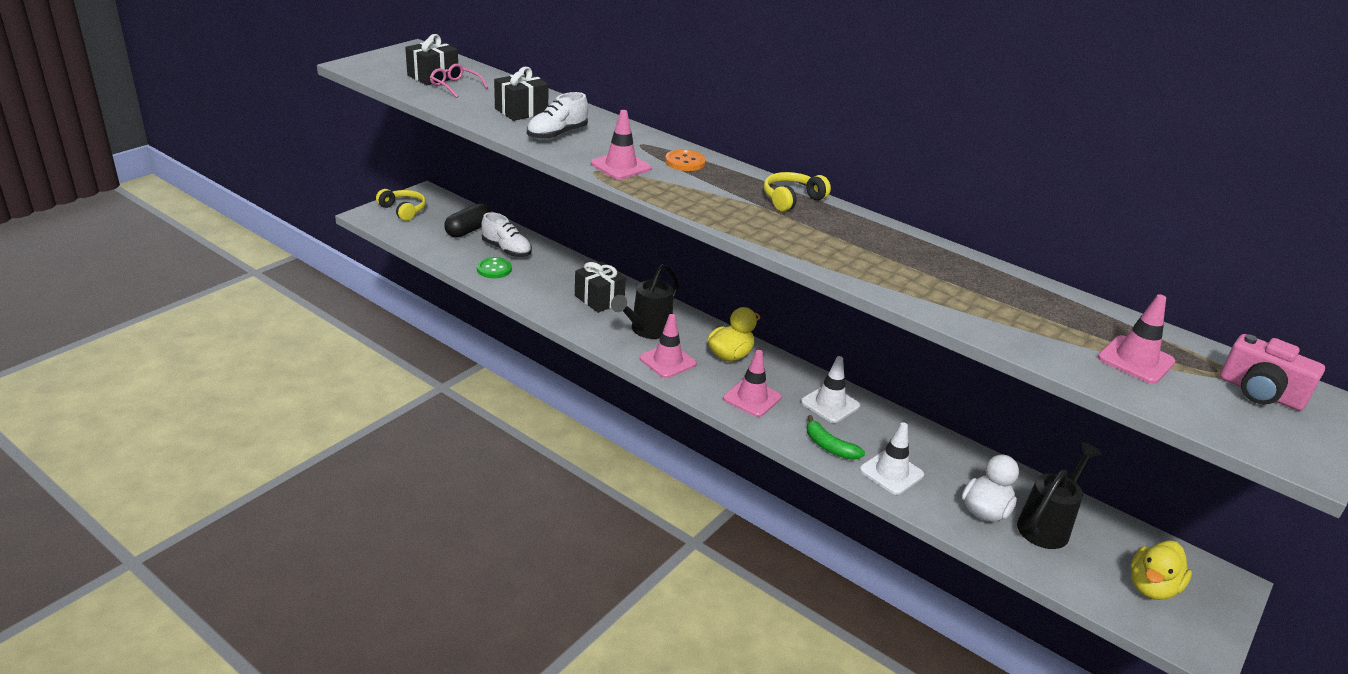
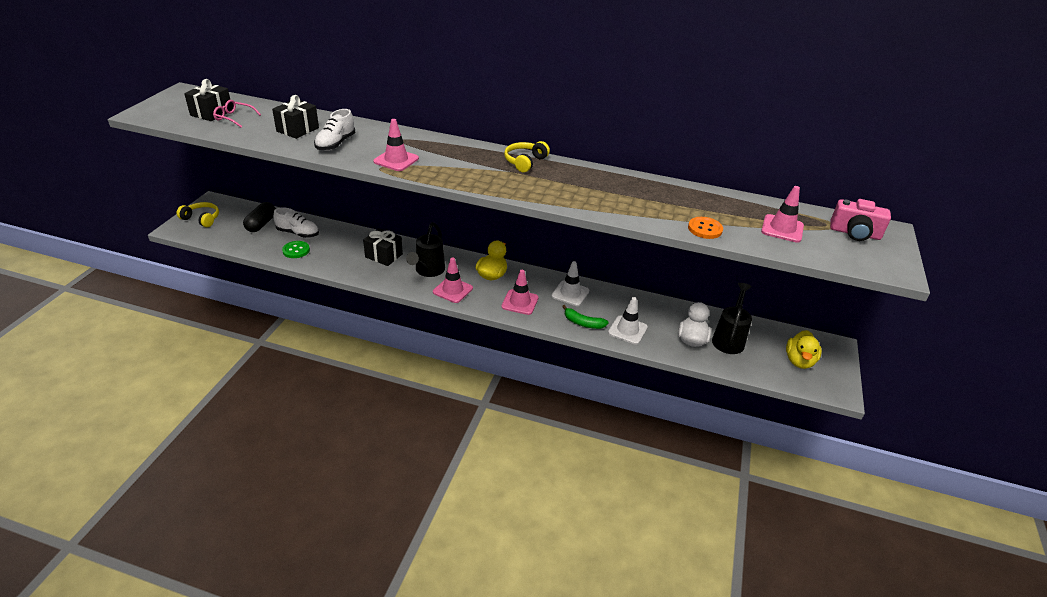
camera: 20 degrees left, 5 degrees up
(685, 162) = (438, 148): orange button -> orange button (705, 229)

